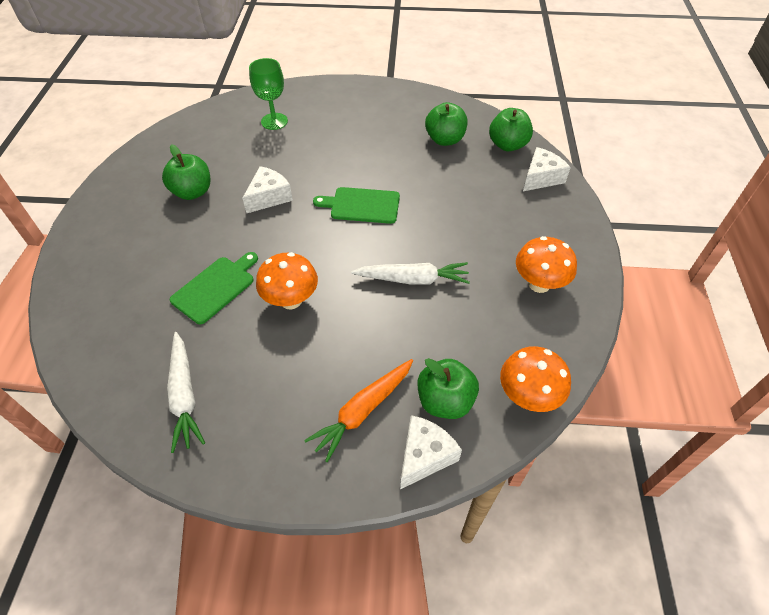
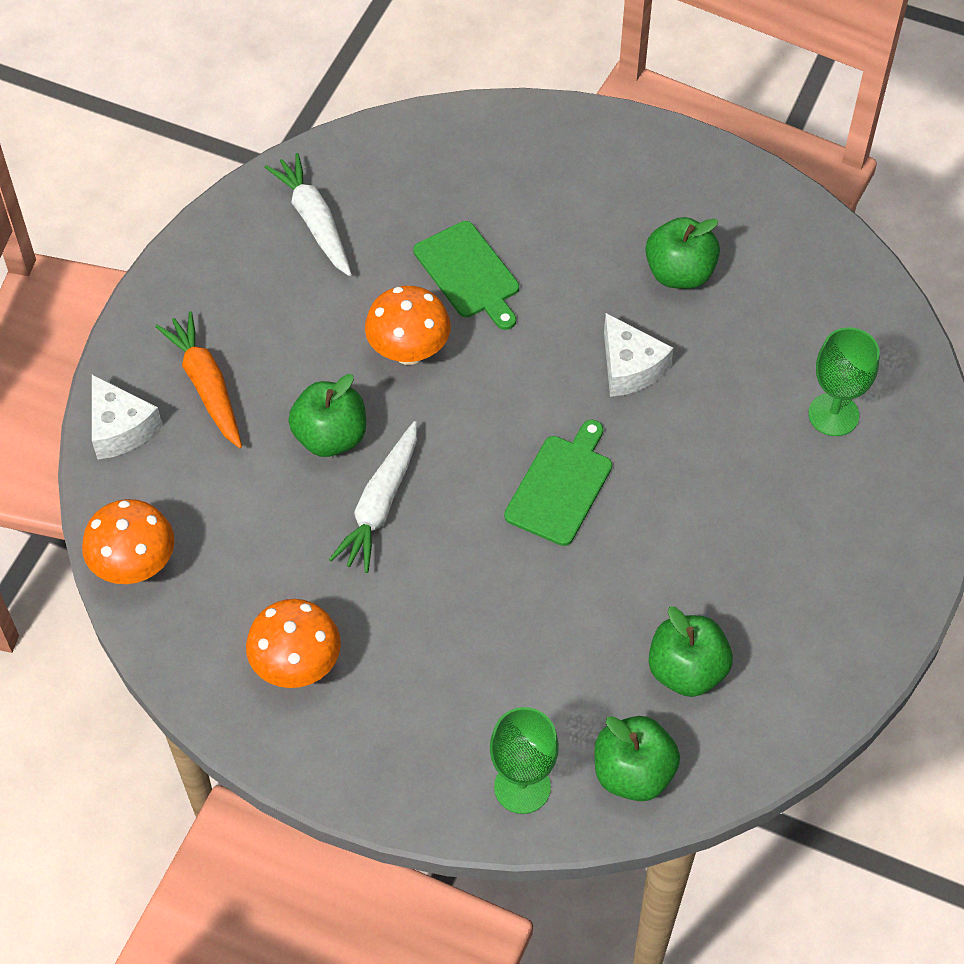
camera: 110 degrees right, 5 degrees up
(184, 395) = (314, 221): white carrot -> white carrot turned 60 degrees clockwise
(445, 401) = (175, 473): green apple -> green apple (330, 437)
(541, 178) = (522, 787): white cheese -> green goblet

